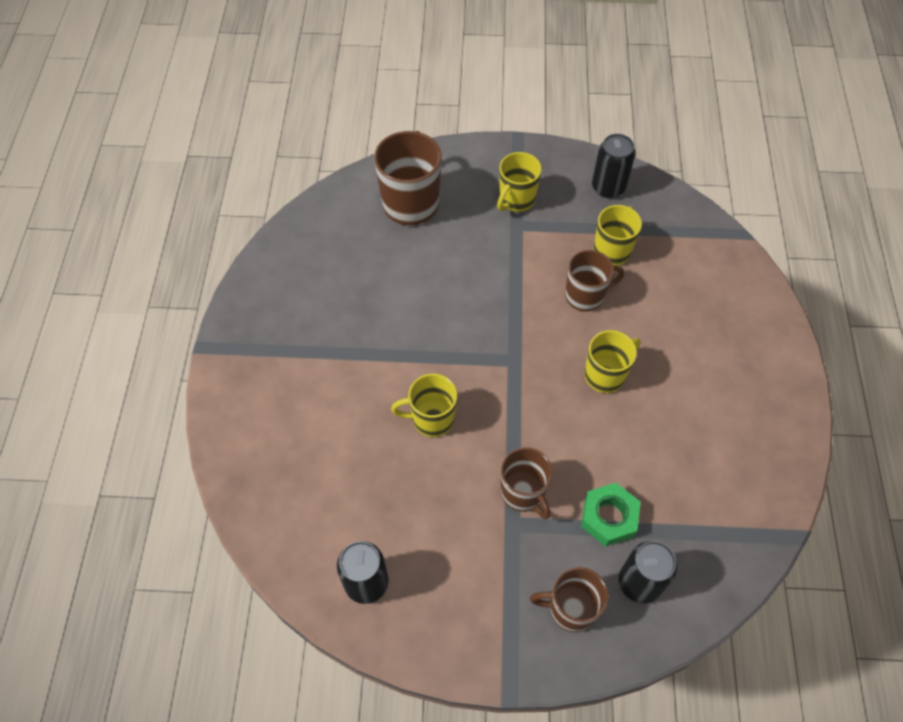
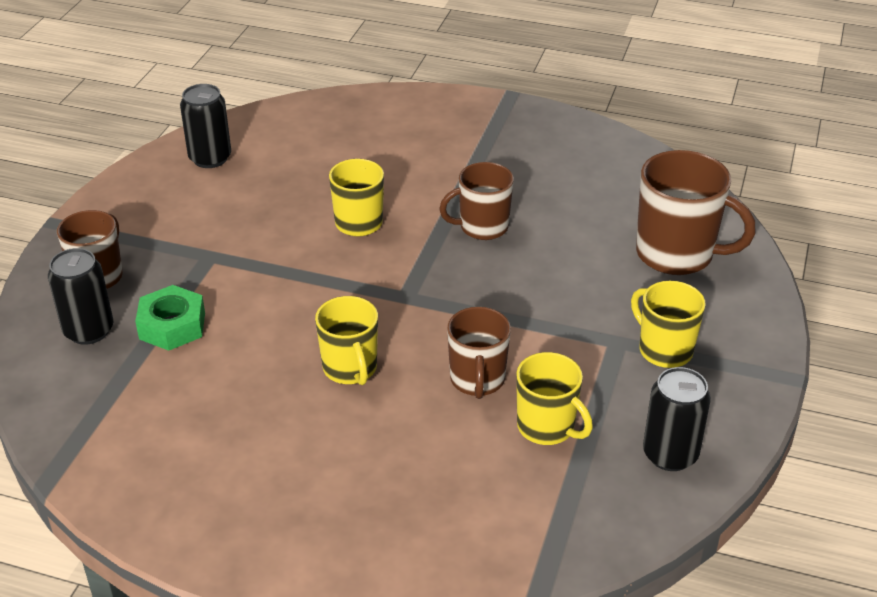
camera: 105 degrees right, 20 degrees down
(523, 493) = (238, 269): brown mug -> brown mug (482, 227)

